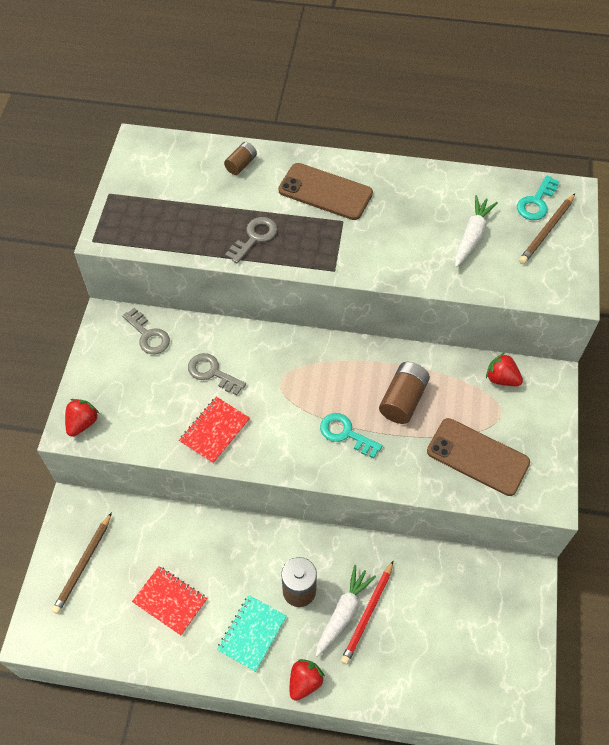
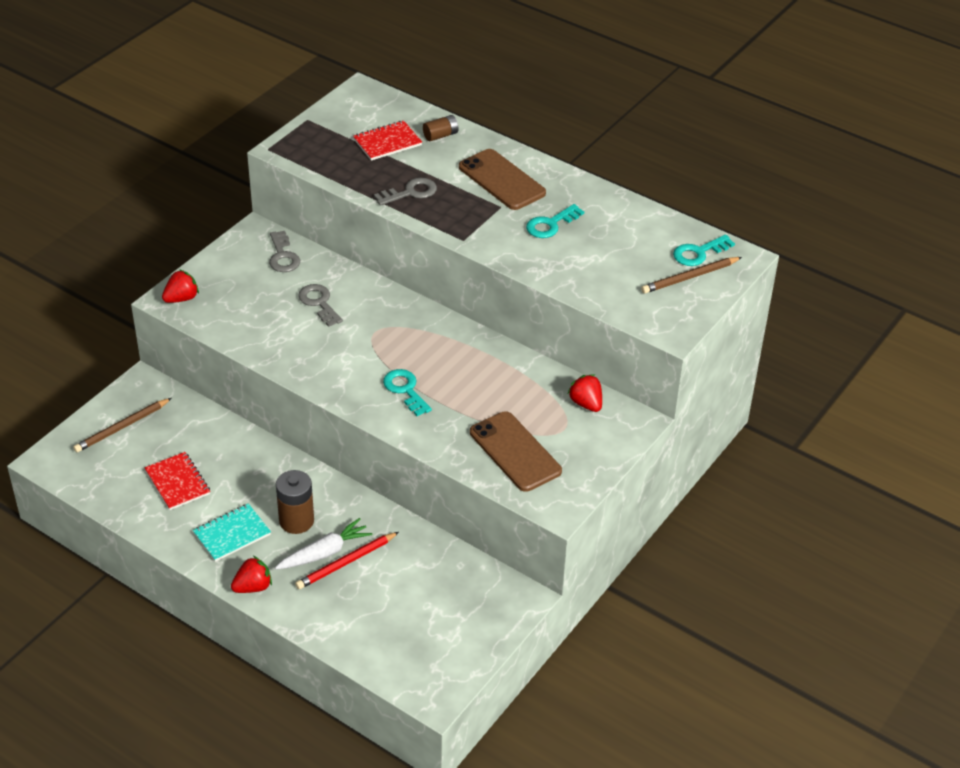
camera: 25 degrees right, 15 degrees down
(214, 431) = (290, 345): red notebook -> red notebook (387, 142)
(398, 222) = (551, 224): none -> turquoise key
(403, 400) = (478, 385): brown battery -> none
(472, 236) = (613, 257): white carrot -> none

